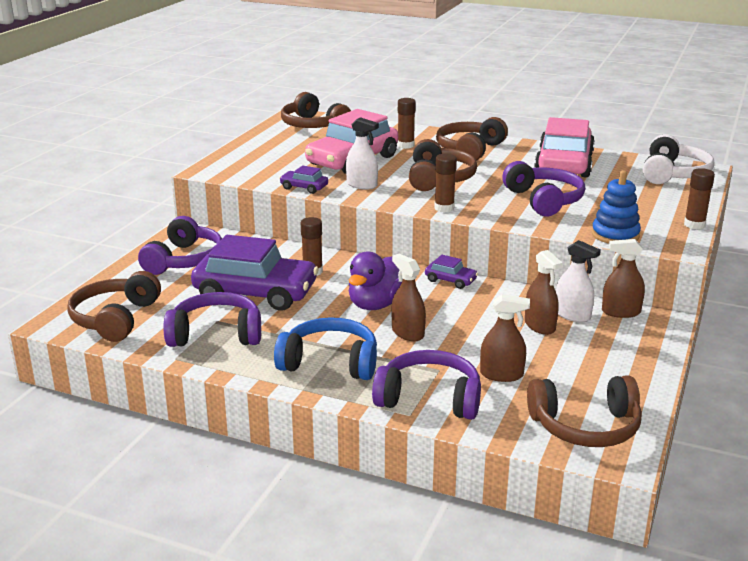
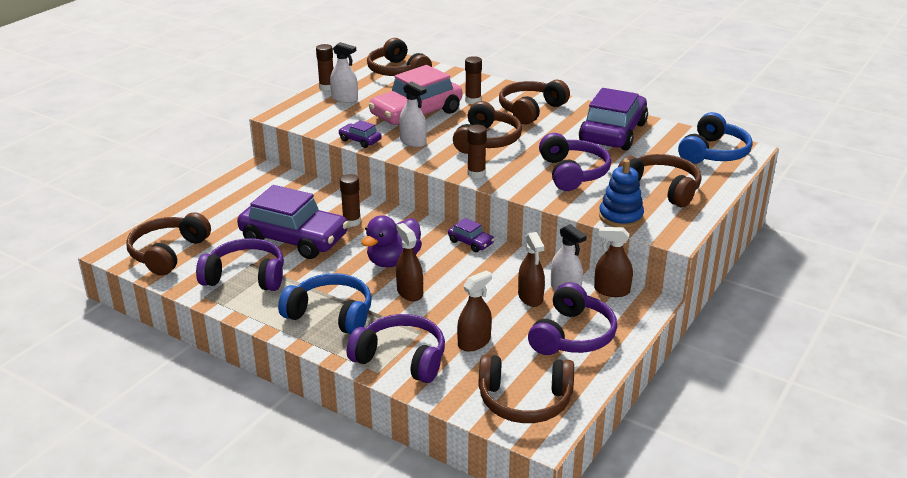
camera: 10 degrees right, 5 degrees up
(184, 260) = (246, 199): purple headphones -> purple headphones (572, 335)
(269, 152) = (344, 99): none -> white spray bottle
(501, 374) = (474, 342): brown spray bottle -> brown spray bottle turned 60 degrees counterclockwise
(564, 163) = (613, 133): pink car -> purple car
(641, 207) = (661, 189): none -> brown headphones
(673, 174) = (713, 153): white headphones -> blue headphones
(694, 225) = (702, 212): brown glue stick -> brown glue stick (327, 87)

